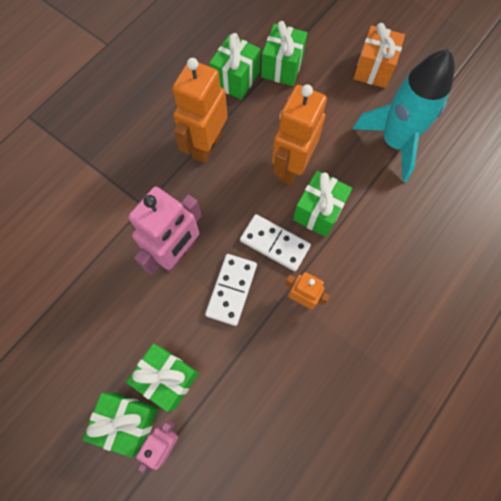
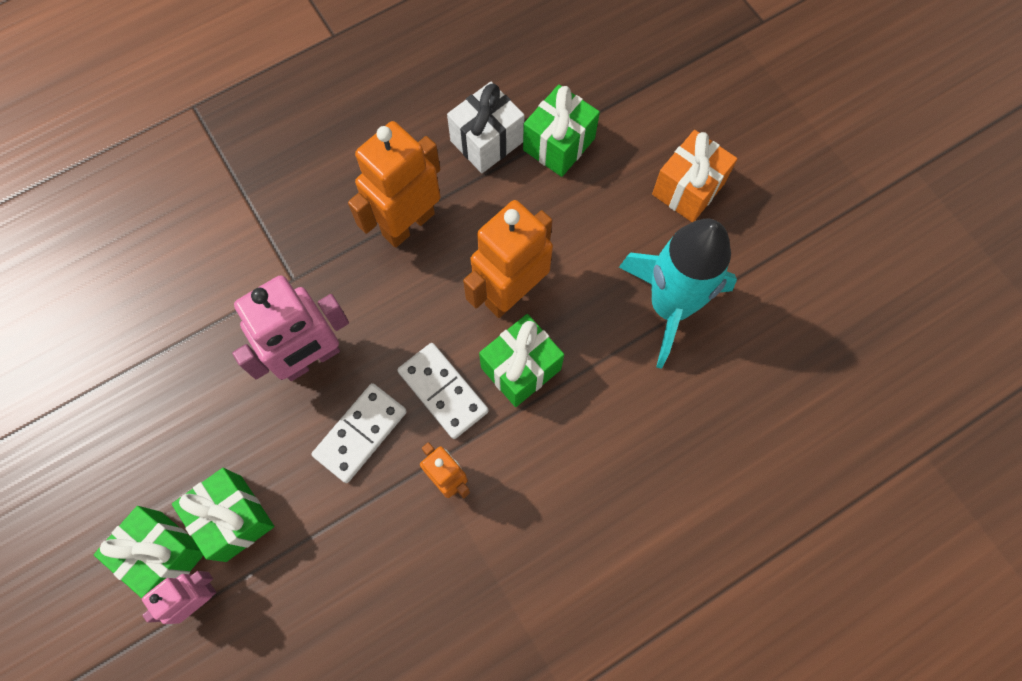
camera: 20 degrees right, 0 degrees up
(236, 79) = (487, 141): green gift -> white gift

